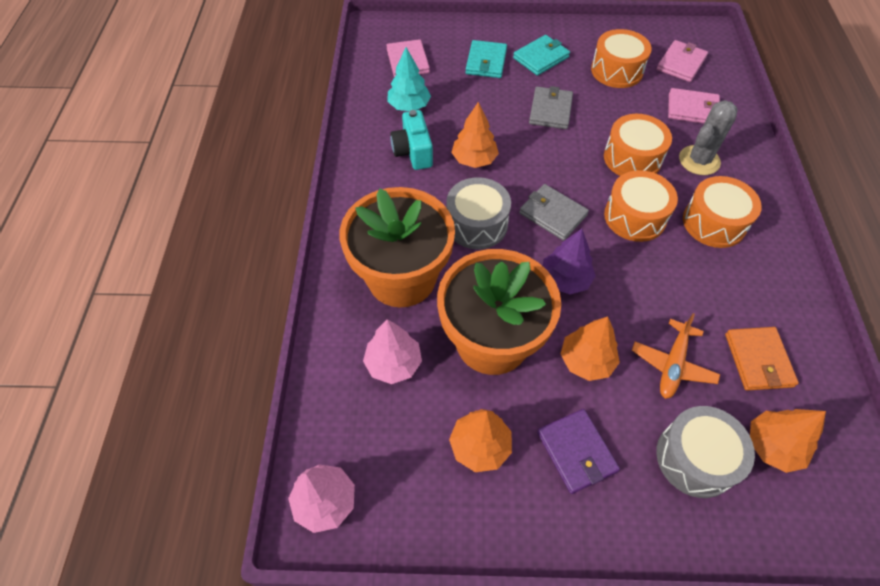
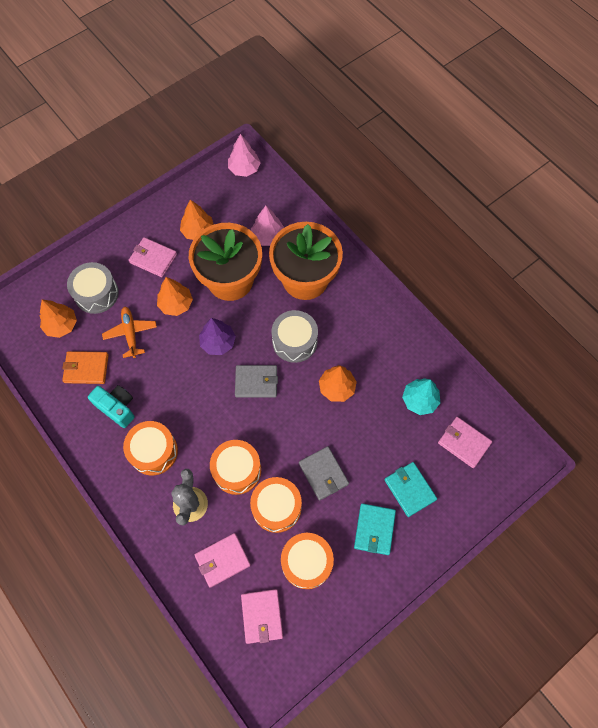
camera: 140 degrees right, 10 degrees up
(413, 152) = (379, 364): turquoise camera -> turquoise camera (117, 408)
(576, 452) = (153, 258): purple wallet -> pink wallet
(635, 217) = (205, 418): orange drum -> orange drum (276, 507)
(758, 360) = (86, 368): orange wallet -> orange wallet turned 45 degrees counterclockwise

